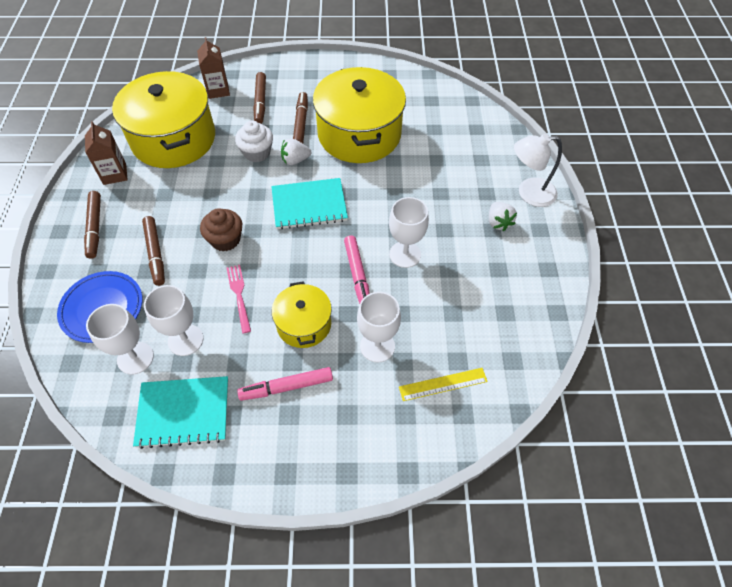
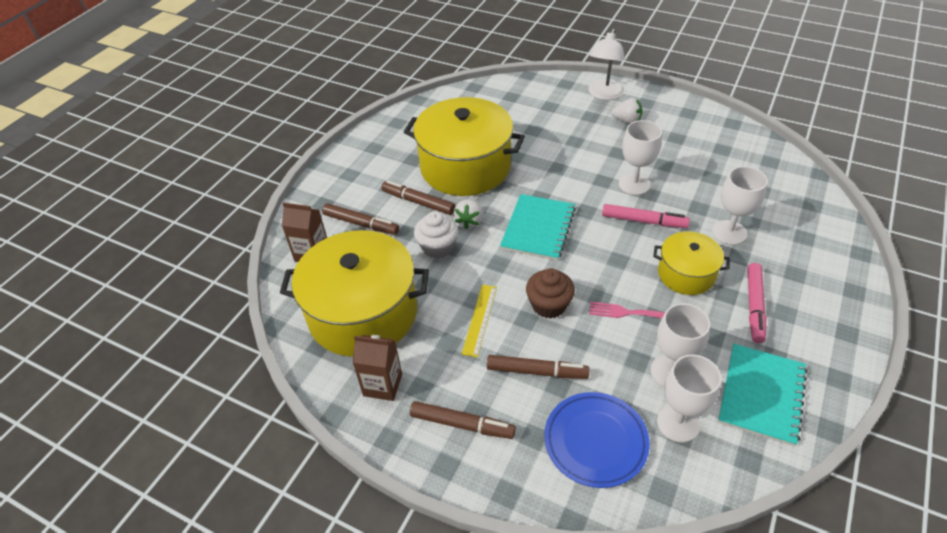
camera: 60 degrees left, 10 degrees down
(443, 384) = (781, 206): yellow ruler -> yellow ruler (479, 319)

